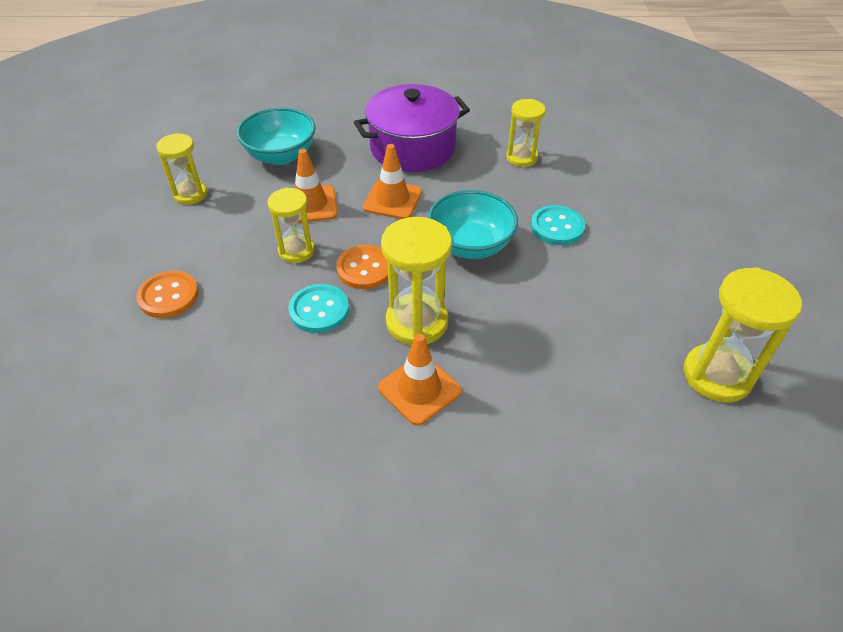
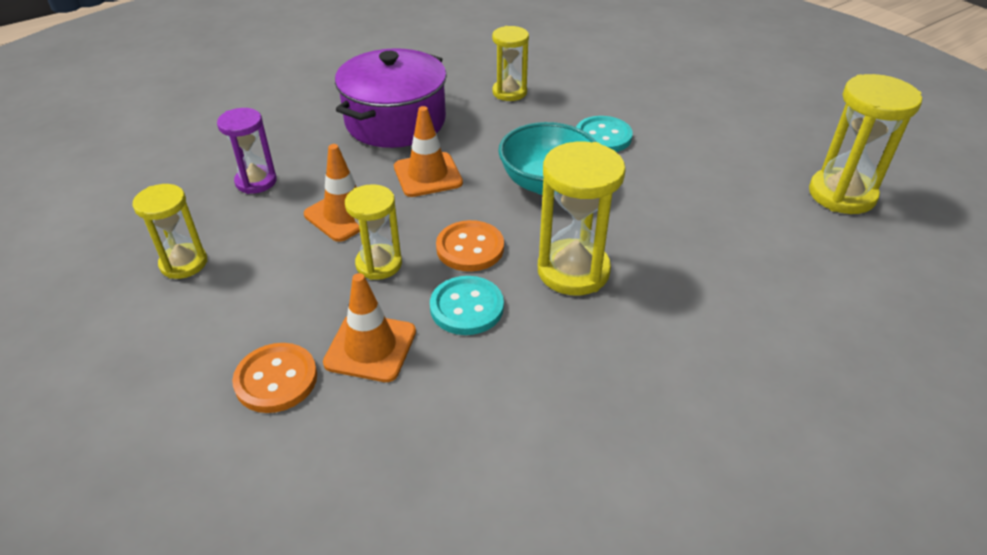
camera: 35 degrees left, 5 degrees down
(281, 156) = (256, 181): turquoise bowl -> purple hourglass
(419, 389) = (641, 327): orange traffic cone -> orange traffic cone (370, 347)

